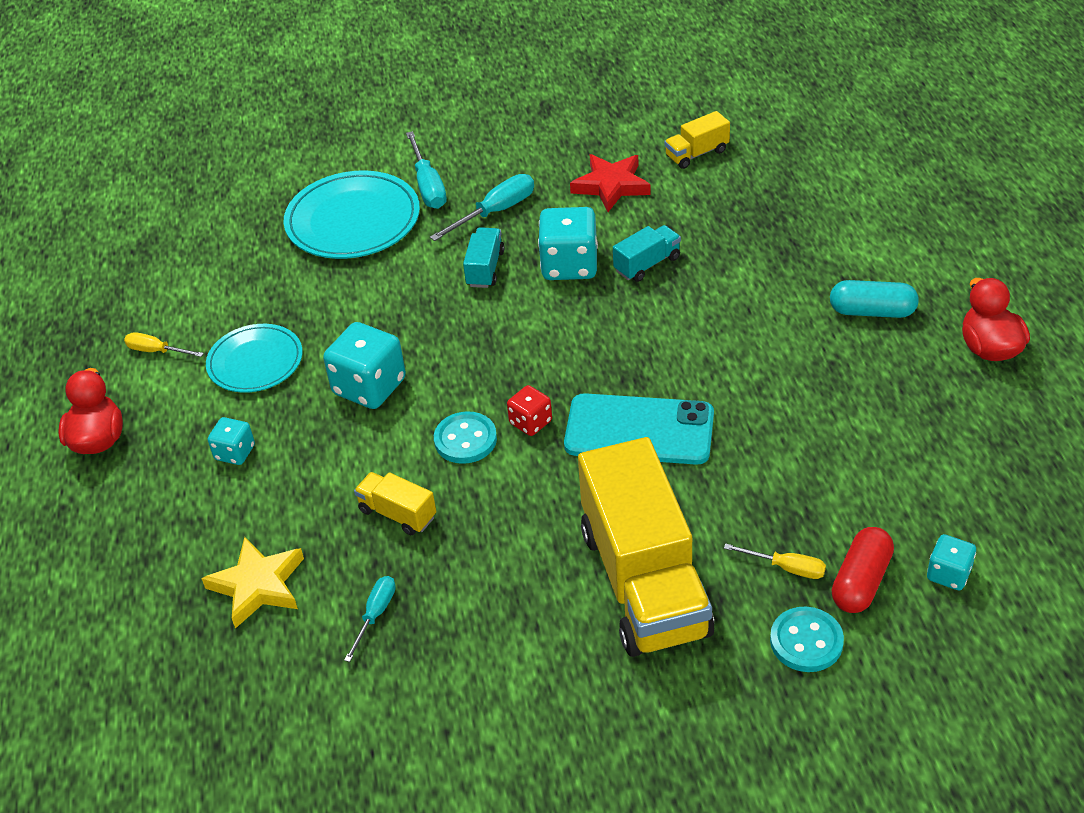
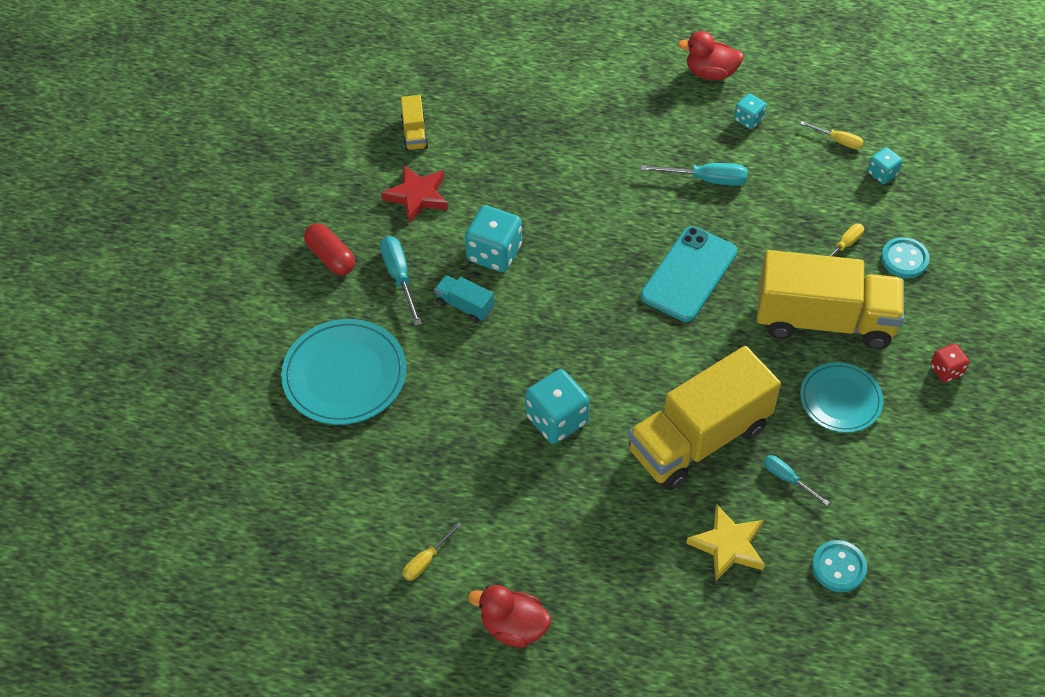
camera: 70 degrees left, 10 degrees up
(235, 452) = (581, 529): turquoise dice -> turquoise dice (748, 119)
(255, 362) = (483, 490): turquoise plate -> turquoise plate (840, 400)
(397, 514) = (699, 439): yellow truck -> yellow truck, size x2.37
(428, 186) = (334, 311): turquoise screwdriver -> turquoise screwdriver (706, 179)
(465, 440) = (646, 376): turquoise button -> turquoise button (838, 567)
(530, 422) = (649, 332): red dice -> red dice (946, 370)
(647, 264) = (522, 208): turquoise truck -> none
(861, 581) = (870, 215): red capsule -> red capsule (331, 257)
(872, 311) = (644, 112): turquoise capsule -> none
(973, 509) = (838, 141): none -> yellow screwdriver

